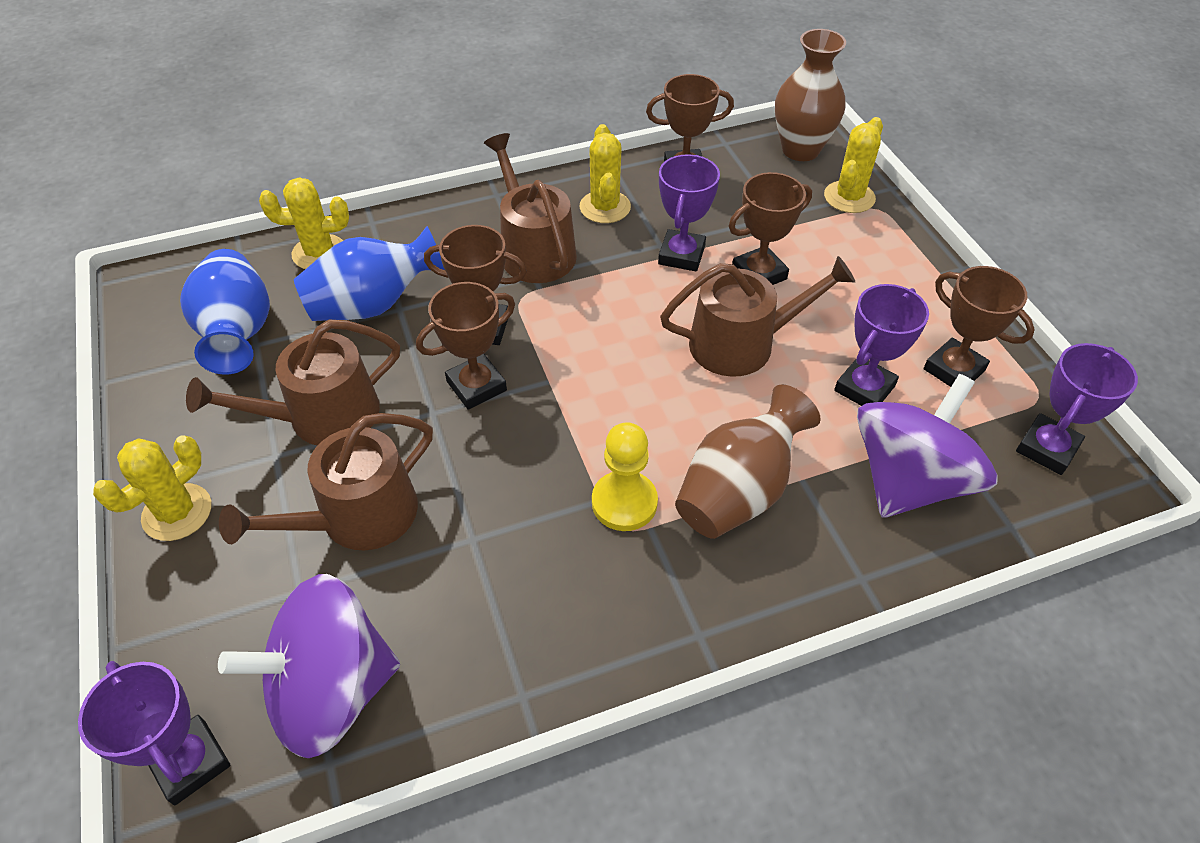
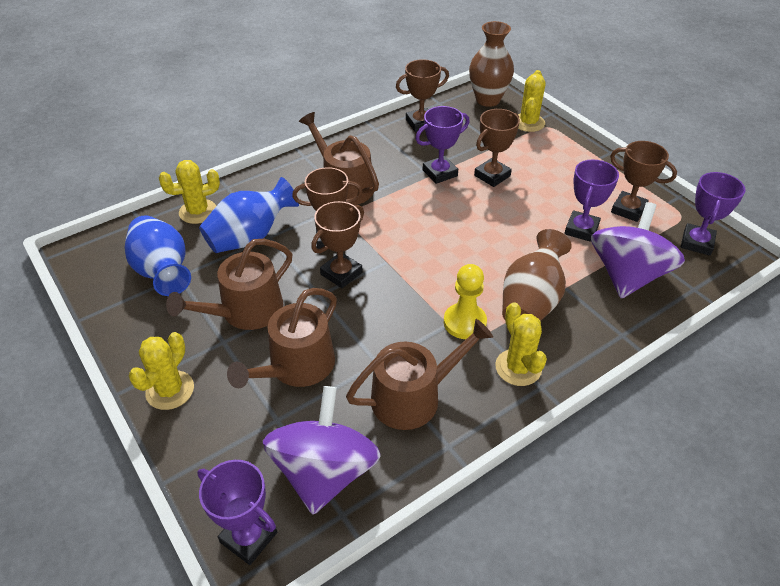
camera: 15 degrees left, 5 degrees down
(331, 690) = (325, 472): purple spinning top -> purple spinning top turned 135 degrees clockwise
(605, 207) = (379, 152): yellow cactus -> yellow cactus (518, 367)
(681, 255) = (440, 173): purple trophy -> purple trophy turned 60 degrees clockwise
(742, 343) = (498, 217): brown watering can -> brown watering can (413, 397)

